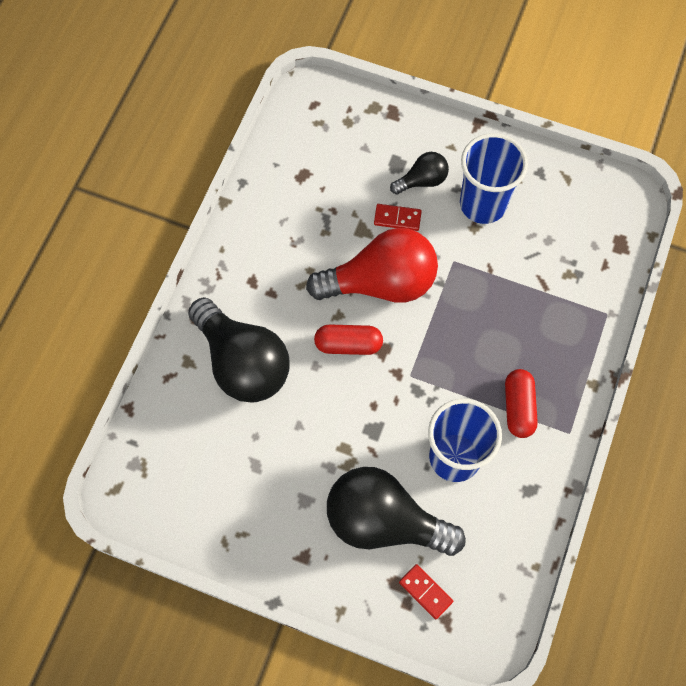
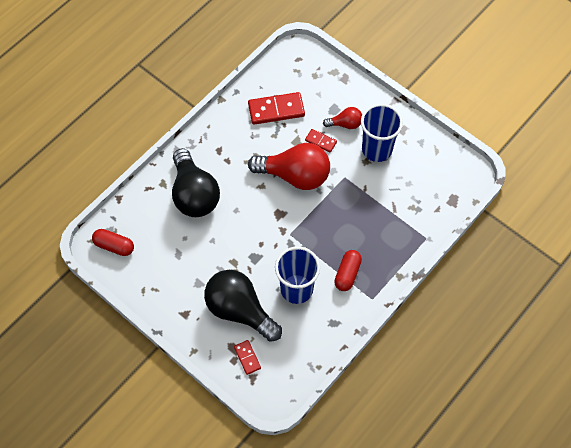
camera: 20 degrees right, 5 degrees down
(313, 192) = (276, 110): none -> red domino
(348, 344) = (260, 204): red capsule -> red capsule (114, 246)
(422, 180) = (345, 124): black light bulb -> red light bulb

